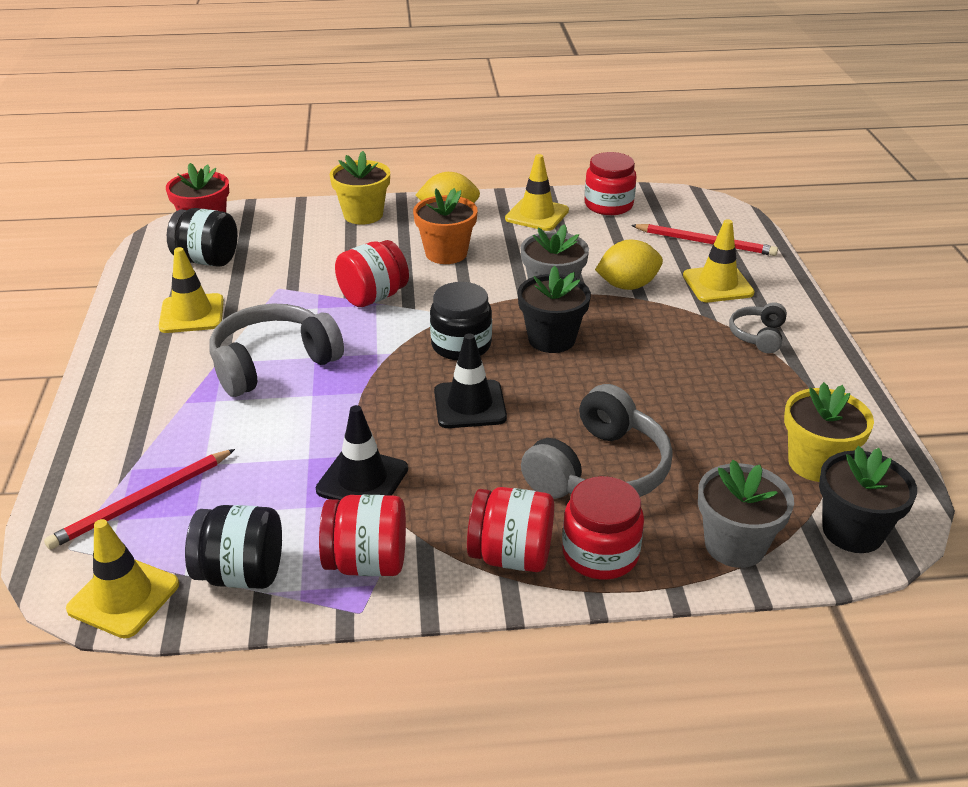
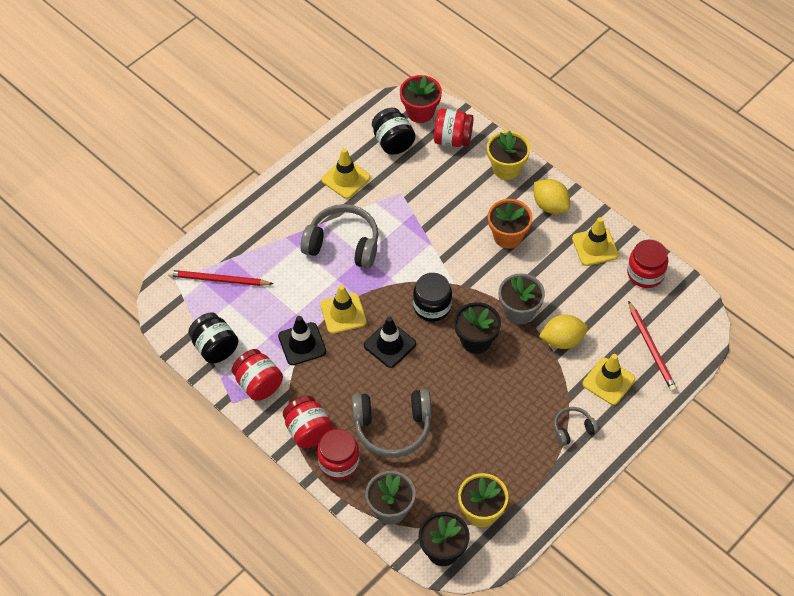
camera: 50 degrees right, 20 degrees up
(123, 597) = (171, 321): yellow traffic cone -> yellow traffic cone (343, 313)
(373, 297) = (434, 238): red jar -> red jar (452, 139)
(627, 286) = (562, 340): yellow lemon -> yellow lemon turned 45 degrees counterclockwise

